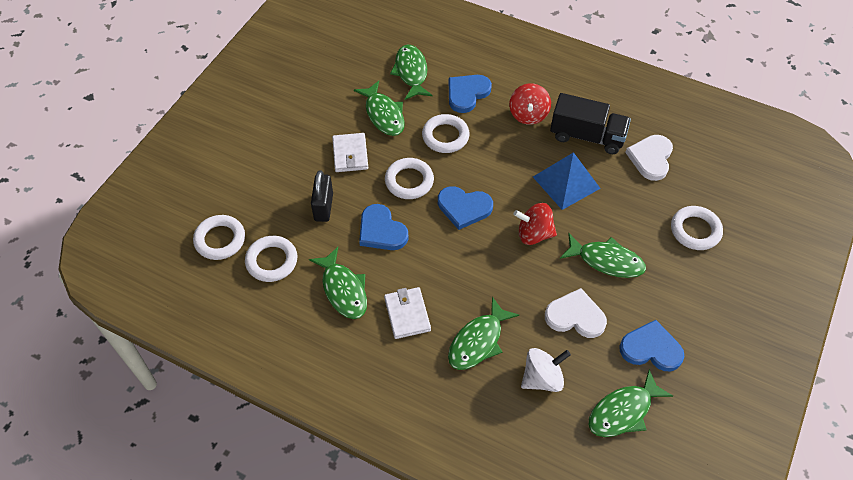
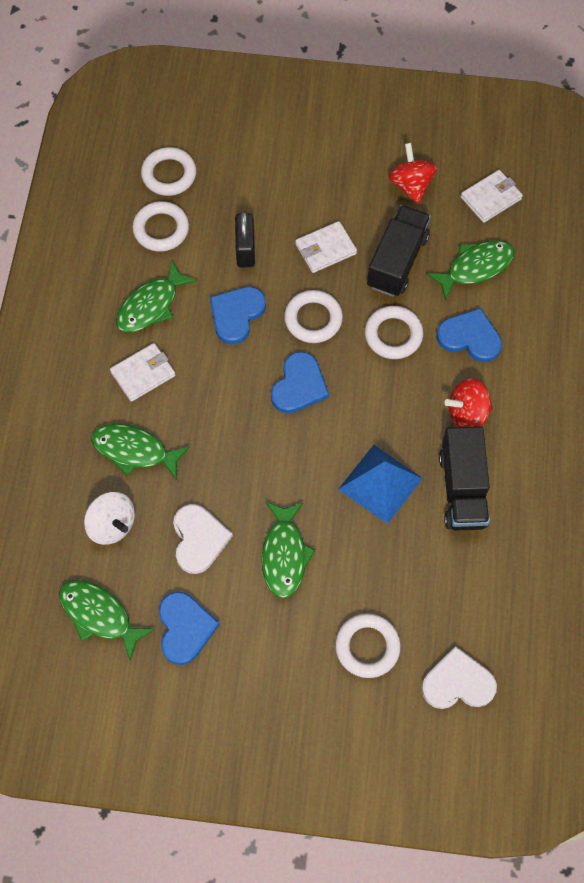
camera: 70 degrees right, 10 degrees up
(323, 207) = (245, 250): black padlock -> black padlock turned 75 degrees counterclockwise
(358, 46) = (491, 198): none -> white wallet
(383, 114) = (397, 261): green fish -> black truck
(464, 208) = (299, 385): blue heart -> blue heart turned 150 degrees counterclockwise
(534, 234) = (291, 468): red spinning top -> red spinning top (411, 185)
(651, 158) = (459, 572): white heart -> white heart (458, 683)

